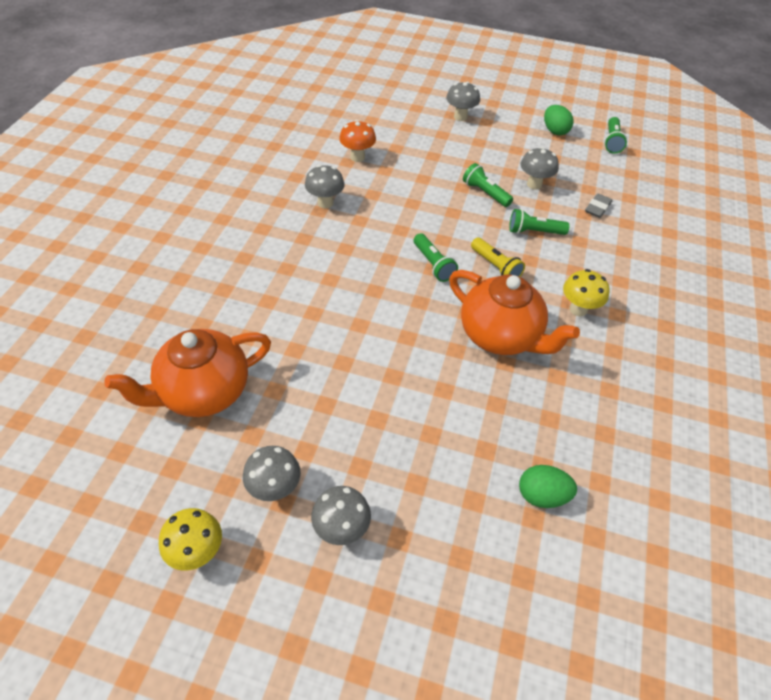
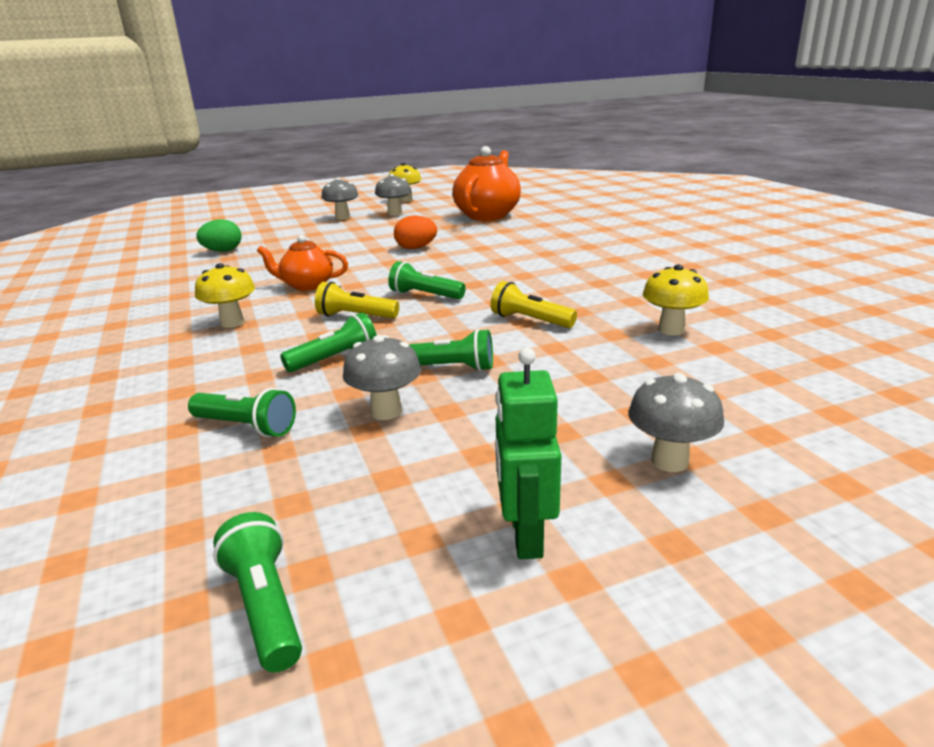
camera: 145 degrees right, 25 degrees down
(325, 203) = (607, 288): grey mushroom -> none
(357, 157) = (671, 330): orange mushroom -> yellow mushroom
(361, 352) = (416, 248): none -> orange egg
(407, 202) = (530, 320): none -> yellow flashlight
(500, 336) = (307, 285): orange teapot -> orange teapot, size x0.58
(529, 122) = (525, 535): none -> green robot
(554, 131) = (443, 547): green egg -> none
(597, 208) = (246, 427): grey eraser -> green flashlight

